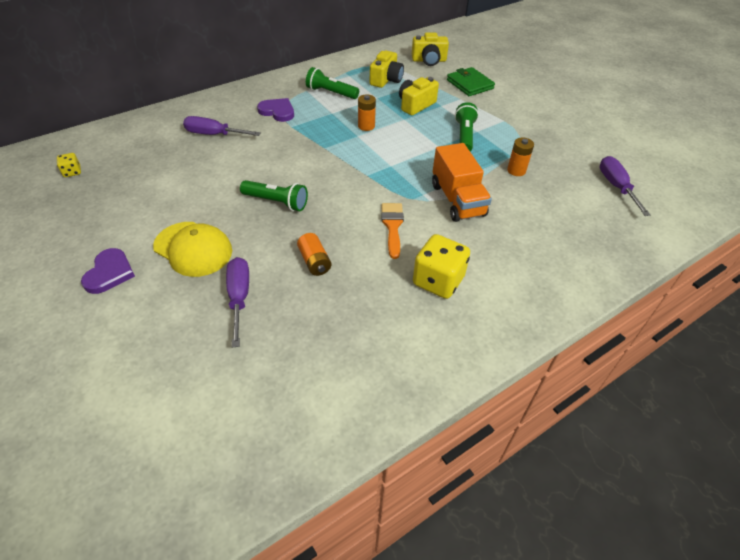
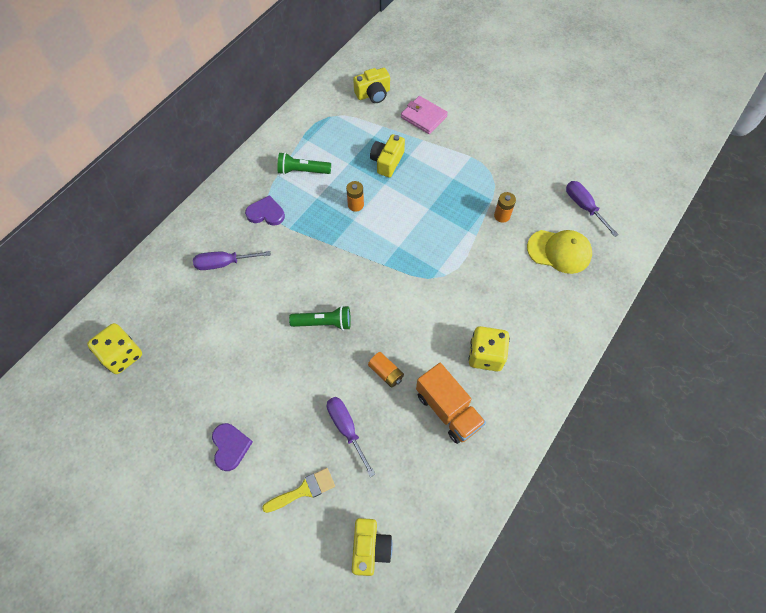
camera: 20 degrees left, 15 degrees up
(72, 172) = (122, 355): yellow dice -> yellow dice, size x2.07
(153, 339) = (303, 490): none -> yellow brush
(193, 249) = (283, 397): yellow cap -> yellow cap (559, 251)
(386, 80) = (345, 135): yellow camera -> yellow camera (370, 548)
(392, 226) = (429, 313): orange brush -> none
(457, 200) = (468, 266): orange truck -> orange truck (448, 410)
(464, 136) = (445, 188): green flashlight -> none
(469, 84) = (423, 117): green wallet -> pink wallet

